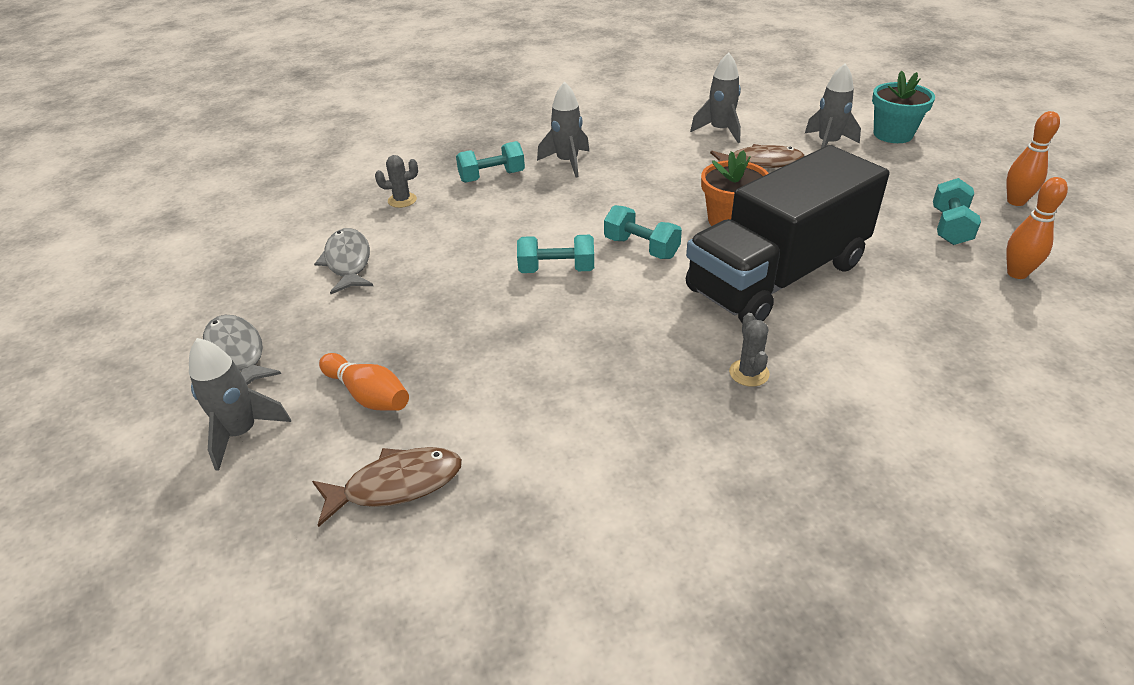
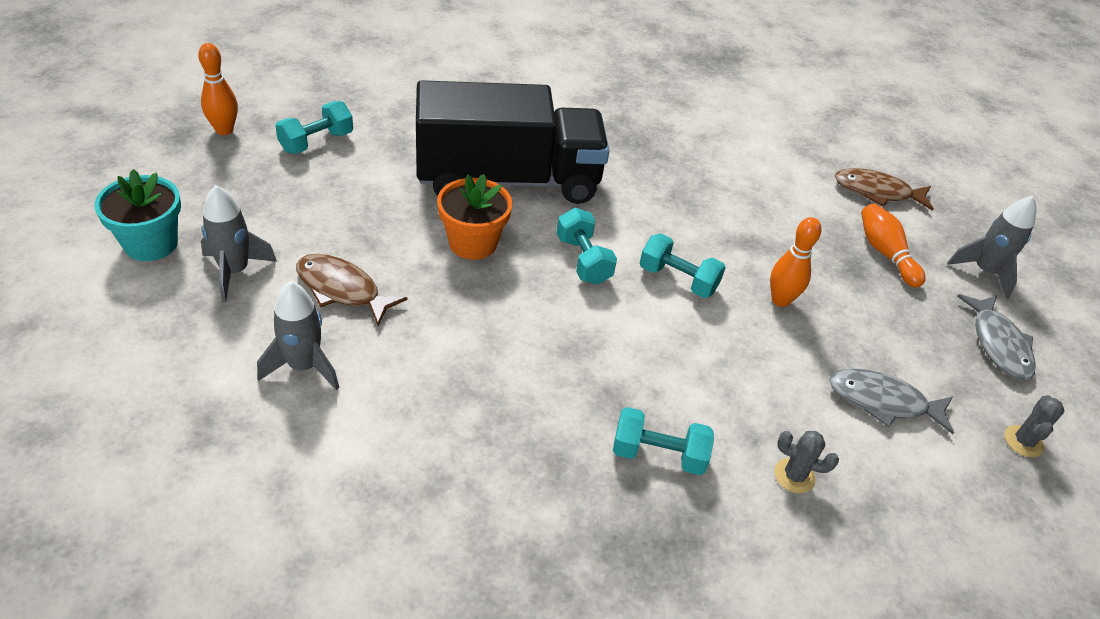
camera: 155 degrees left, 5 degrees up
(348, 262) = (882, 401): grey fish -> grey fish turned 90 degrees clockwise
(567, 162) = (545, 425): grey rocket -> none
(749, 373) = (611, 140): grey cactus -> grey cactus (1023, 441)
(1017, 273) = (345, 97): orange bowling pin -> orange bowling pin (780, 300)

